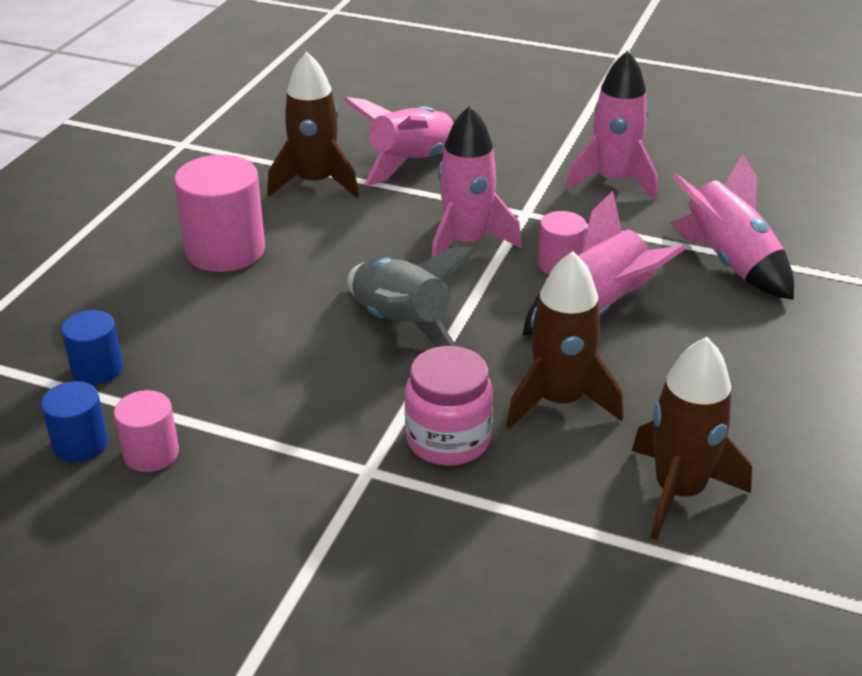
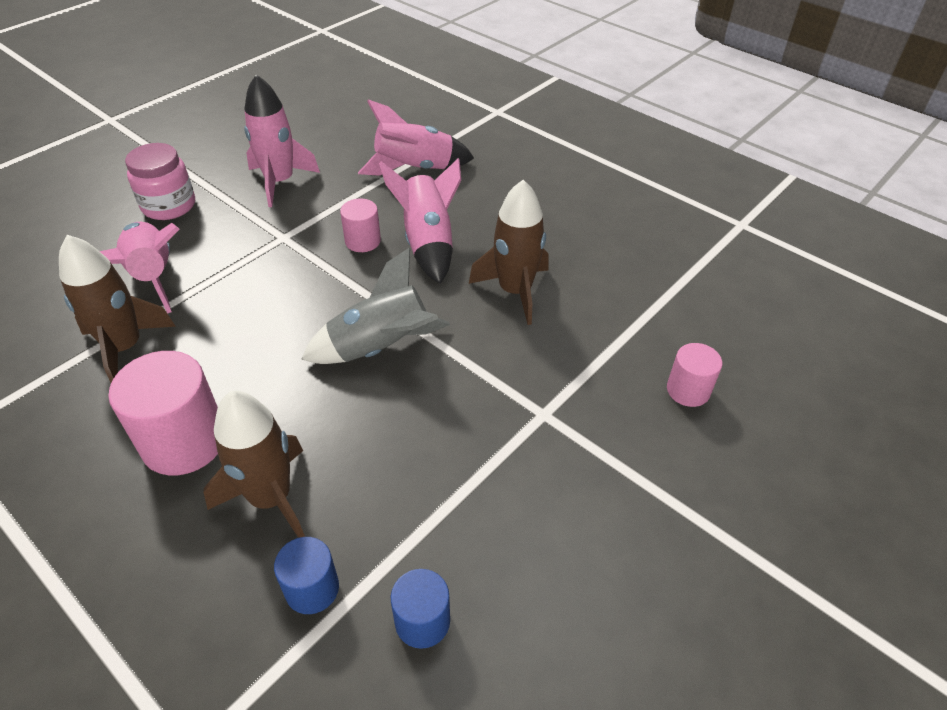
camera: 70 degrees left, 10 degrees up
(151, 453) = (462, 561): pink cylinder -> pink cylinder (688, 390)
(448, 440) = (529, 359): pink jar -> pink jar (169, 206)
(466, 242) = (298, 279): pink rocket -> none
(678, 491) = (622, 269): brown rocket -> brown rocket (271, 498)

